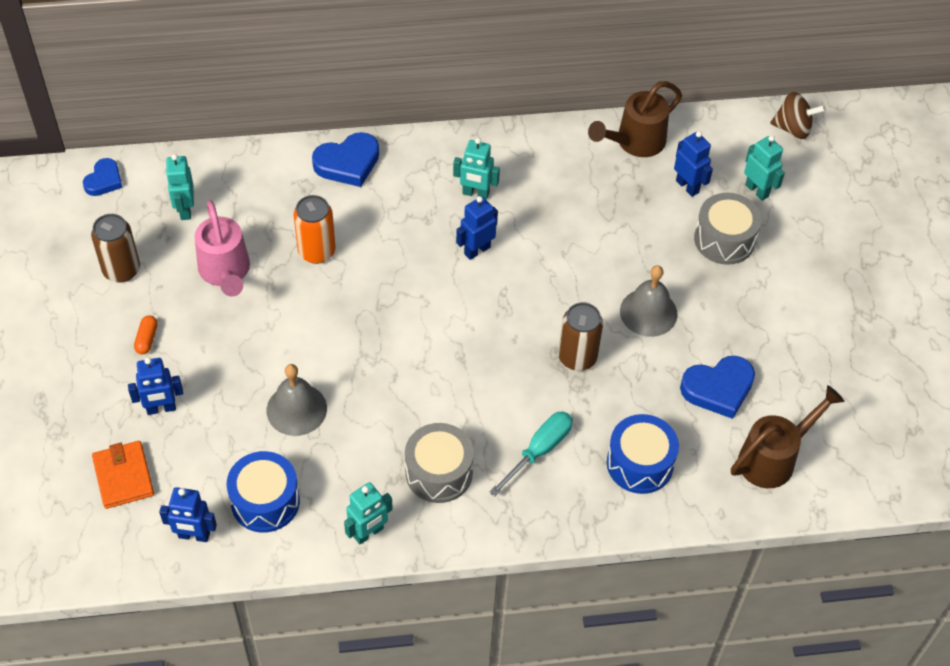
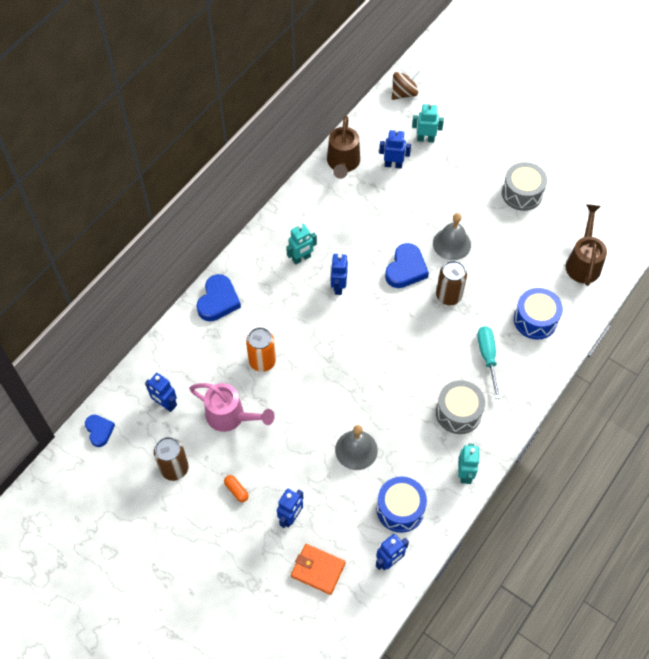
camera: 45 degrees left, 5 degrees up
(185, 209) = (165, 404): turquoise robot -> blue robot
(718, 389) = (524, 252): blue heart -> blue heart (406, 269)
(724, 239) = (440, 177): grey drum -> grey drum (522, 193)

